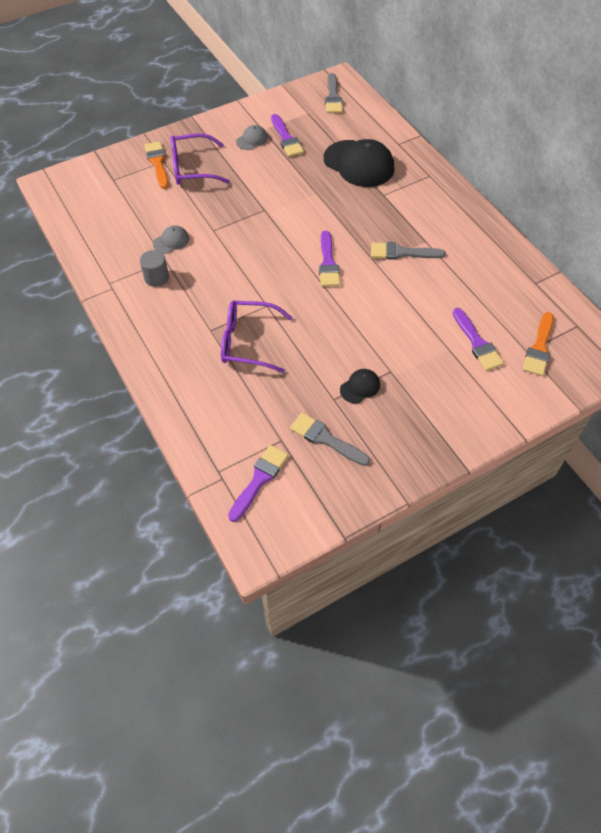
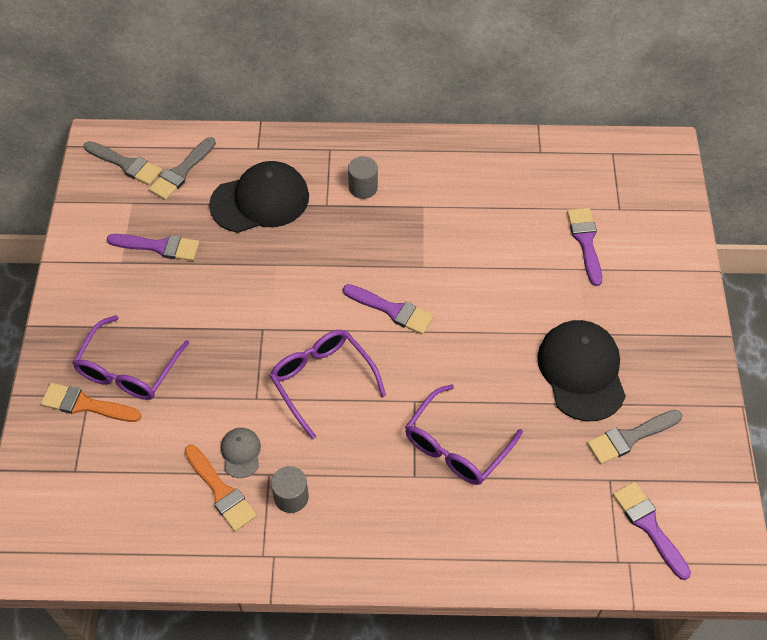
camera: 60 degrees left, 0 degrees up
(248, 254) = (322, 380): none -> purple glasses
(252, 139) = (130, 282): grey cap -> none
(360, 387) = (581, 371): black cap -> black cap, size x2.15
(402, 253) = (424, 236): grey brush -> grey brush (181, 172)
(414, 205) = (363, 187): none -> grey cylinder
(477, 343) = (585, 242): purple brush -> purple brush turned 105 degrees counterclockwise
(539, 348) = (621, 197): orange brush -> orange brush (221, 491)

